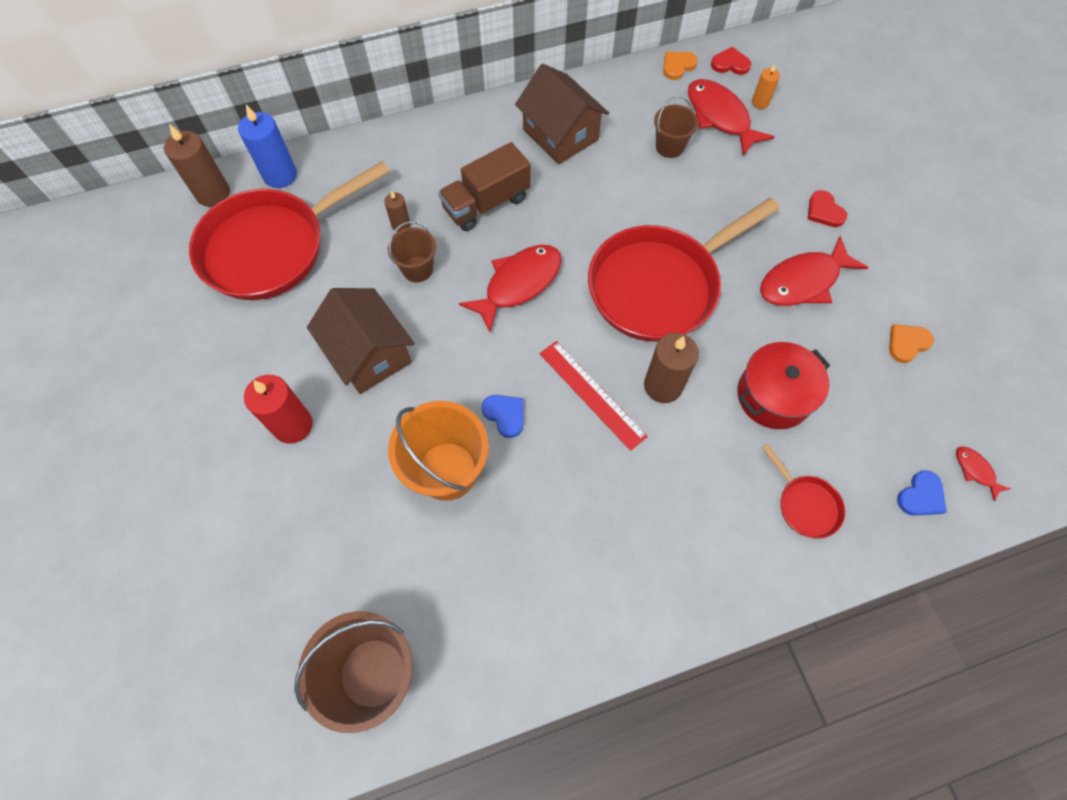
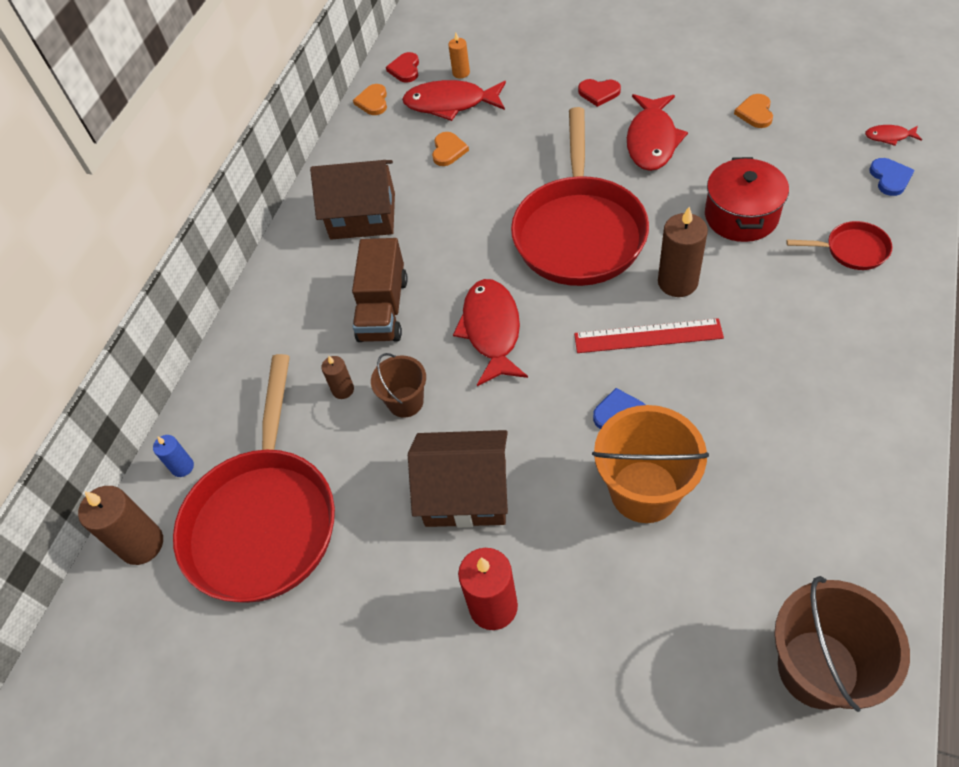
camera: 45 degrees left, 10 degrees down
(280, 175) = (182, 467): blue candle -> blue candle, size x0.55
(669, 147) = (448, 150): brown bucket -> orange heart
(730, 64) = (405, 69): red heart -> red heart turned 45 degrees counterclockwise

